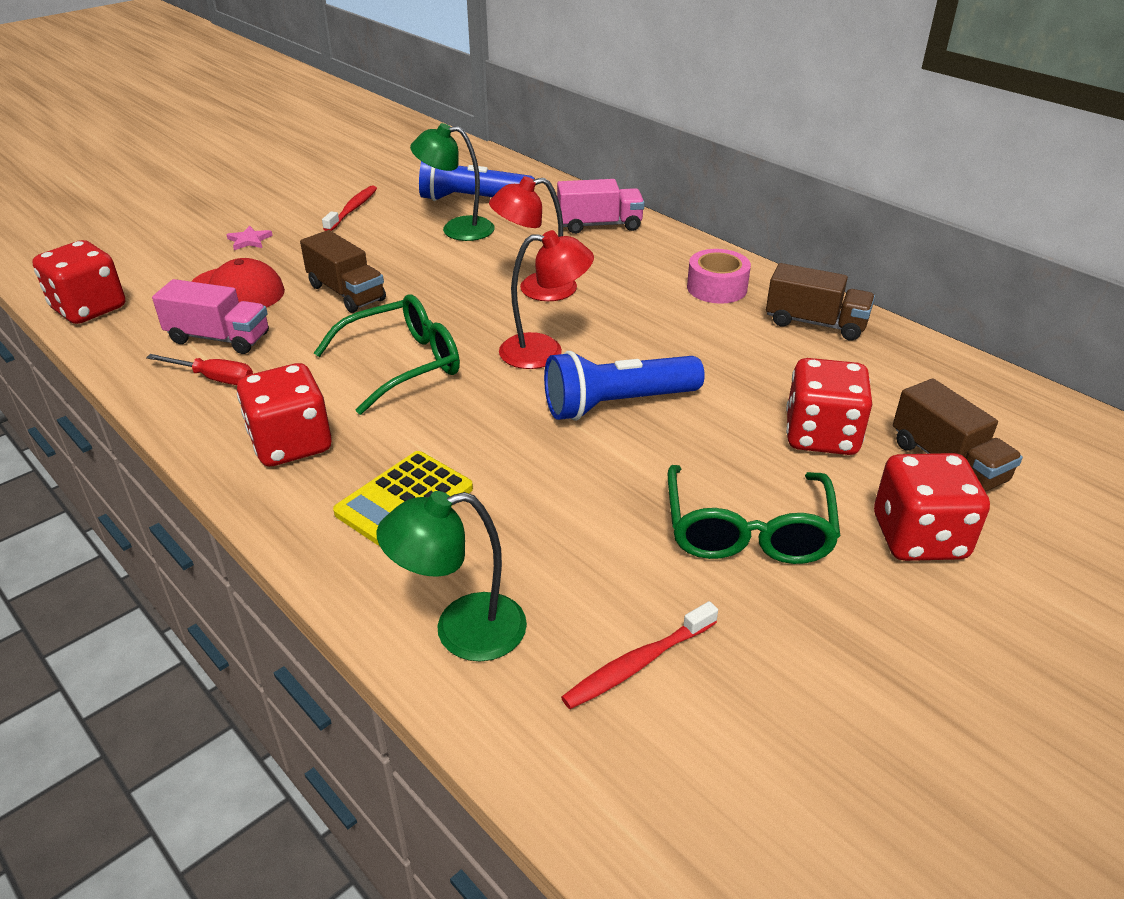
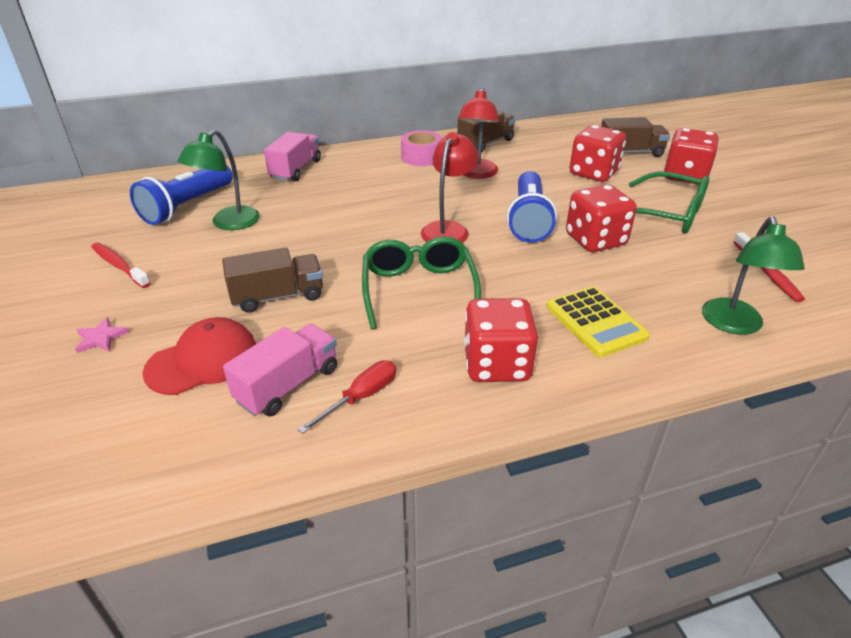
camera: 65 degrees left, 0 degrees up
(89, 309) = (119, 485): red dice -> red dice (595, 240)
(535, 289) = (361, 213): red lamp -> red lamp (476, 174)

